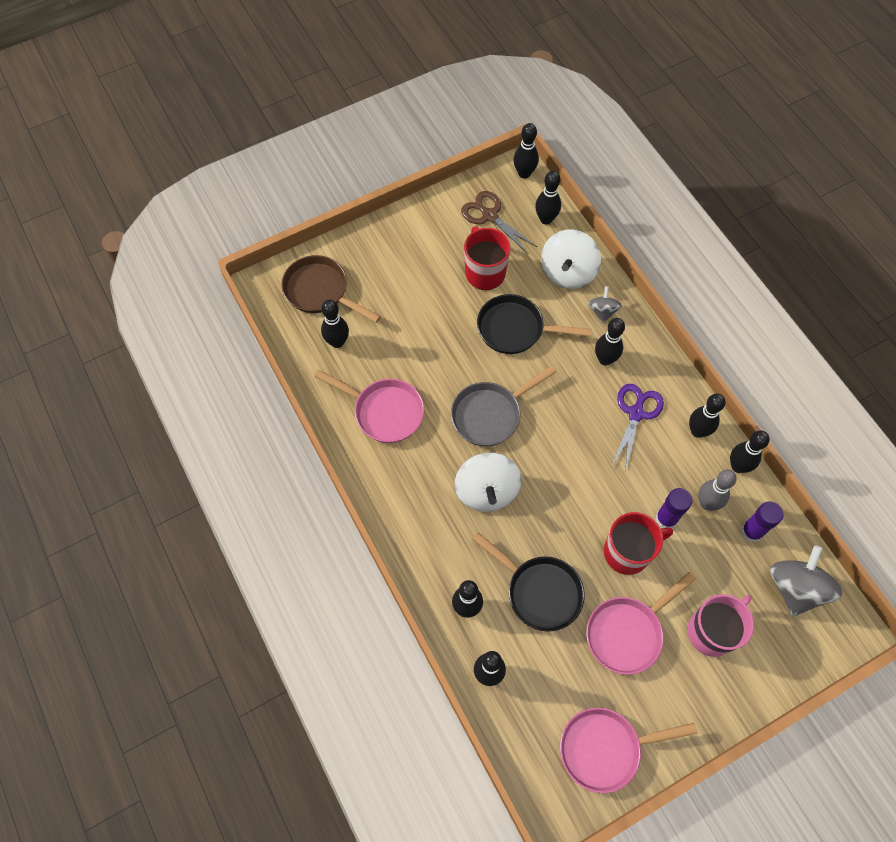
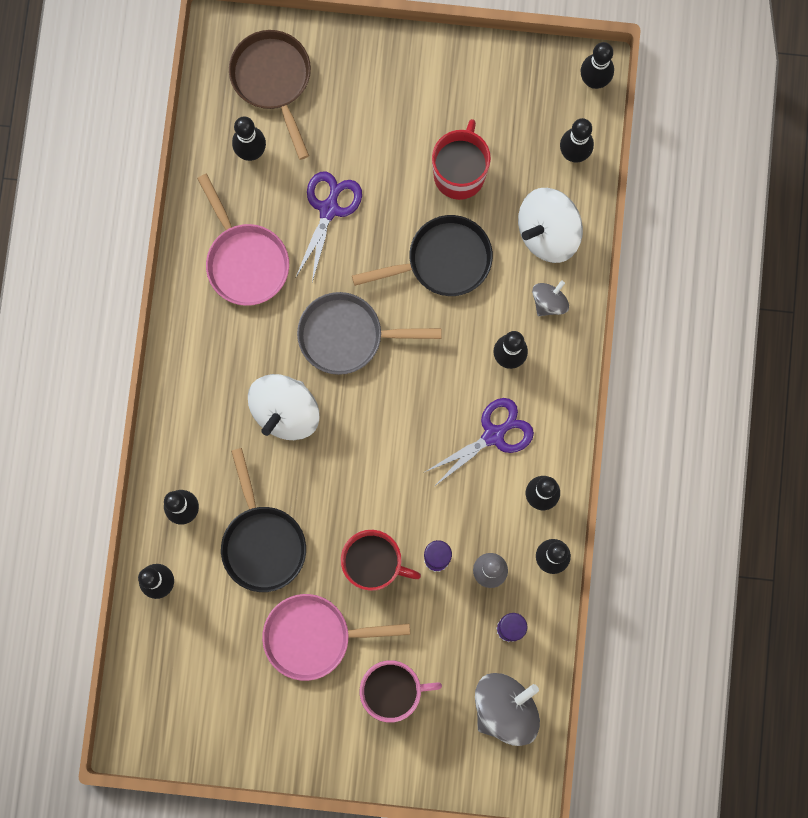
camera: 35 degrees right, 15 degrees up
(416, 345) = (329, 209): none -> purple scissors
(490, 216) = (516, 109): brown scissors -> none
(515, 329) = (443, 260): black pan -> black pan turned 120 degrees clockwise
(605, 748) = (214, 720): pink pan -> none

